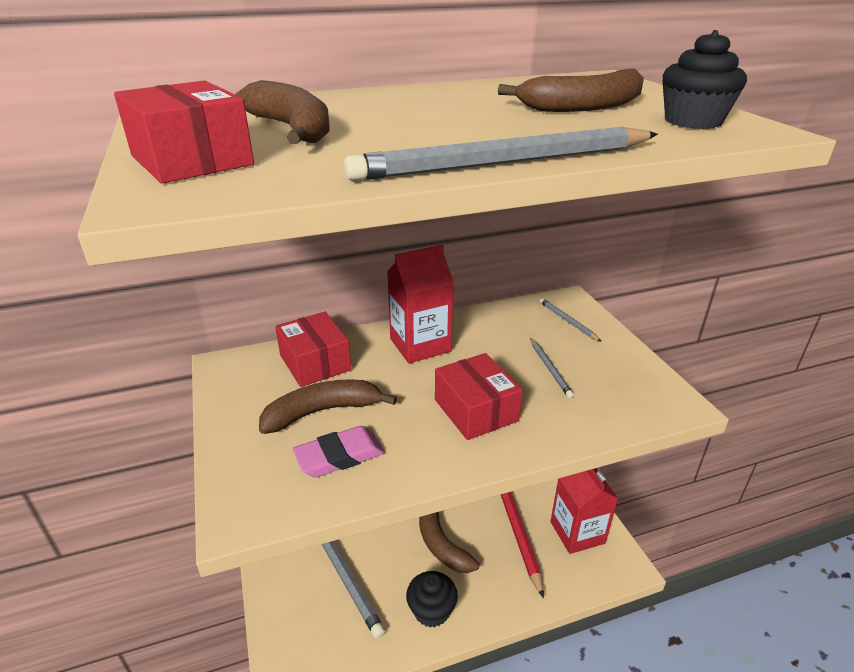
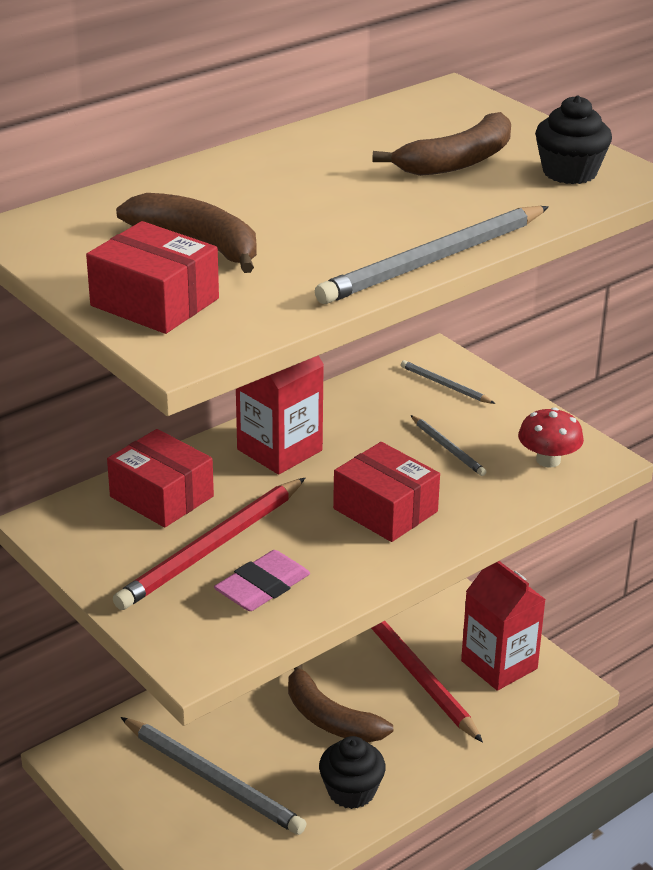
camera: 20 degrees left, 0 degrees up
(323, 412) = (212, 548): brown banana -> red pencil
(631, 396) = (548, 460): none -> red mushroom

